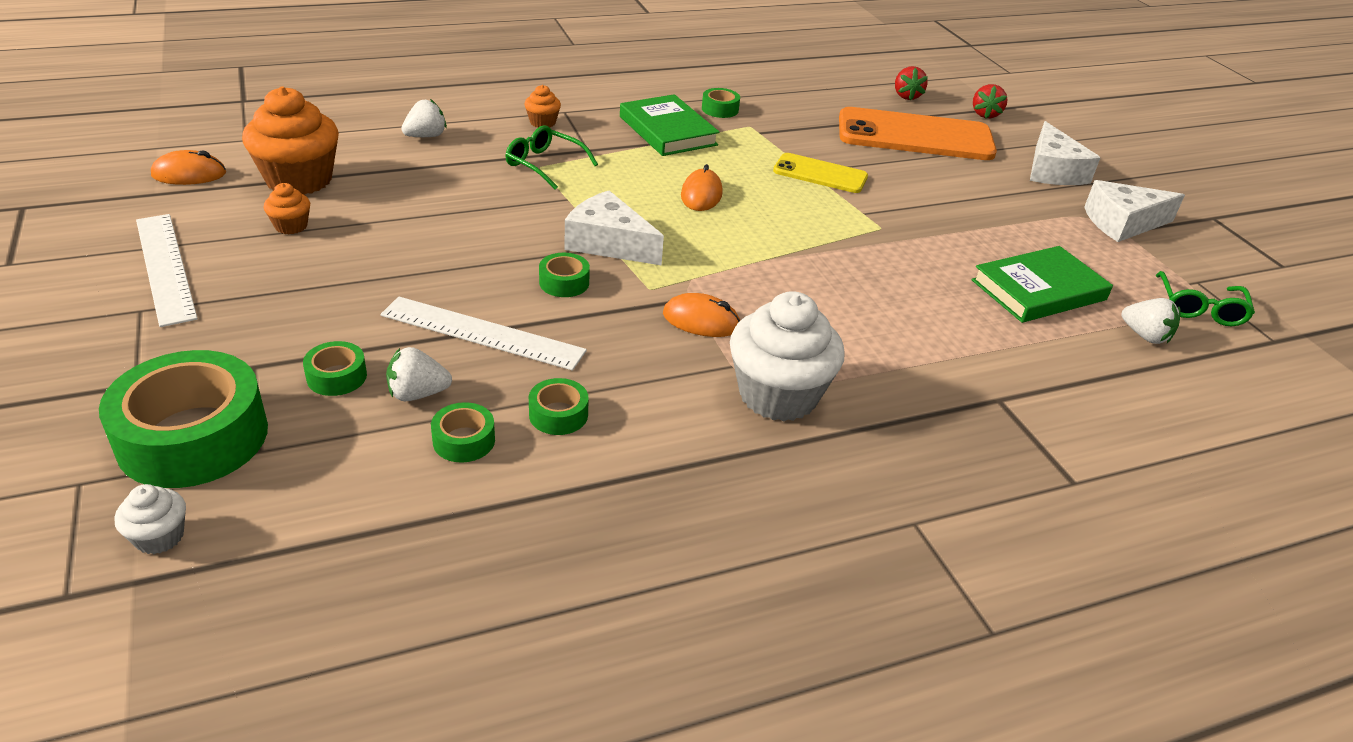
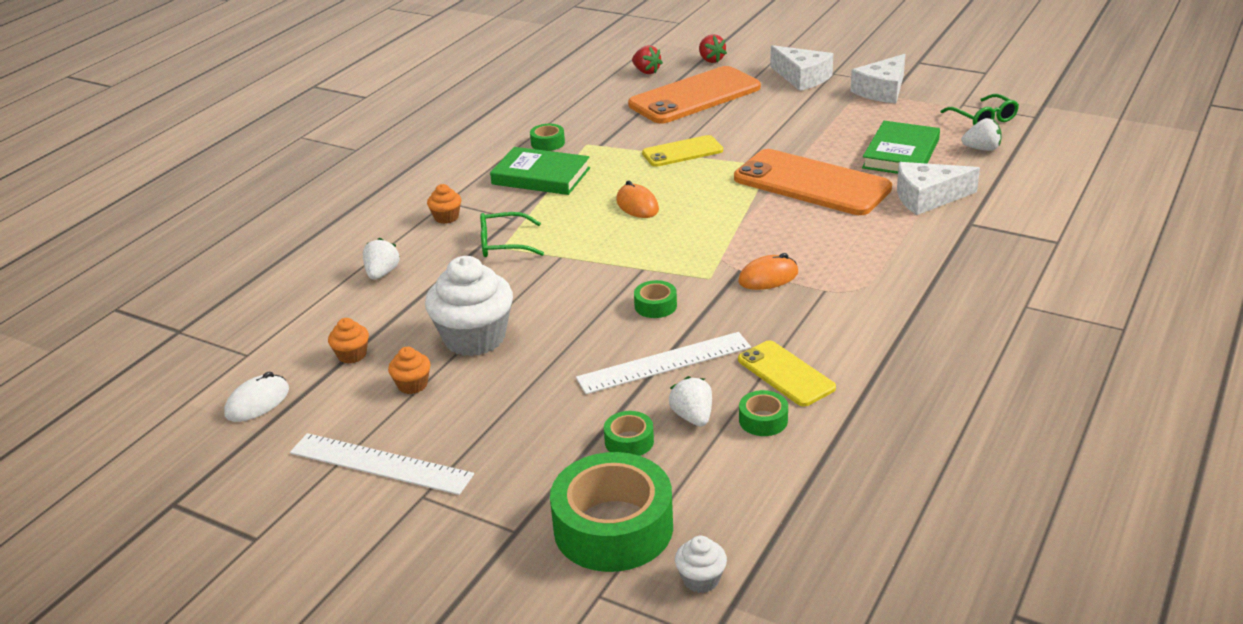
camera: 35 degrees left, 5 degrees down
(189, 174) = (257, 402): orange mouse -> white mouse
(299, 180) = (352, 355): orange cupcake -> orange cupcake, size x0.46
(417, 394) = (693, 417): white strawberry -> white strawberry turned 120 degrees clockwise
(558, 414) = (785, 374): green tape -> yellow phone
(608, 243) = (637, 267): white cheese -> white cheese (927, 197)
(778, 395) = (872, 289): white cupcake -> white cupcake (474, 338)
(893, 265) = (811, 183): none -> orange phone

